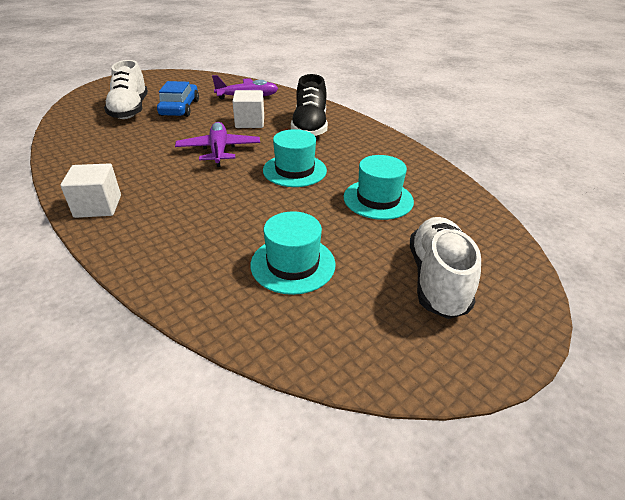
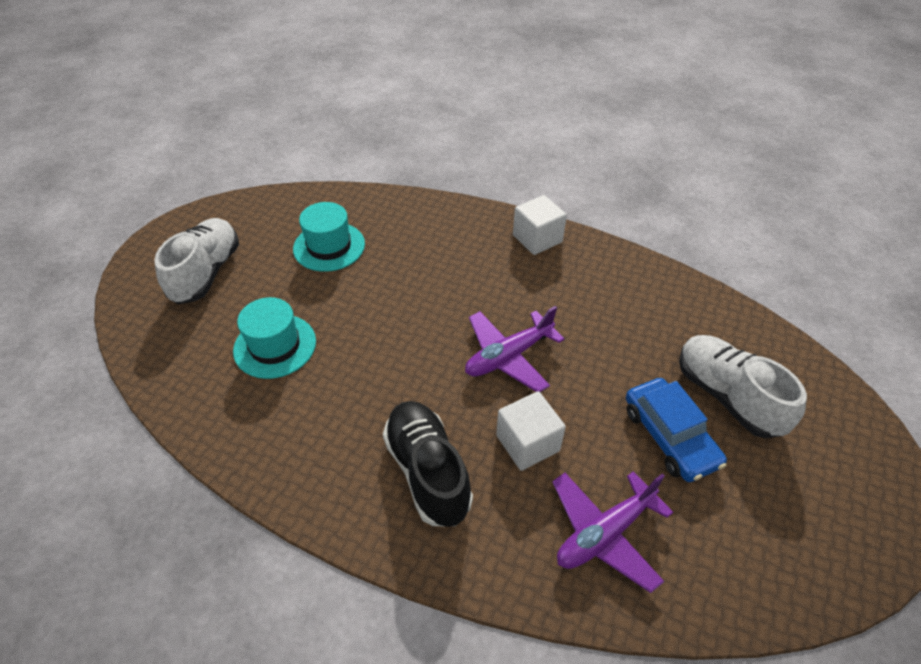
camera: 155 degrees right, 10 degrees up
(219, 150) = (508, 356): purple plane -> purple plane turned 90 degrees clockwise
(294, 170) = (391, 357): turquoise hat -> none
(437, 279) = (206, 273): white shoe -> white shoe turned 150 degrees counterclockwise

